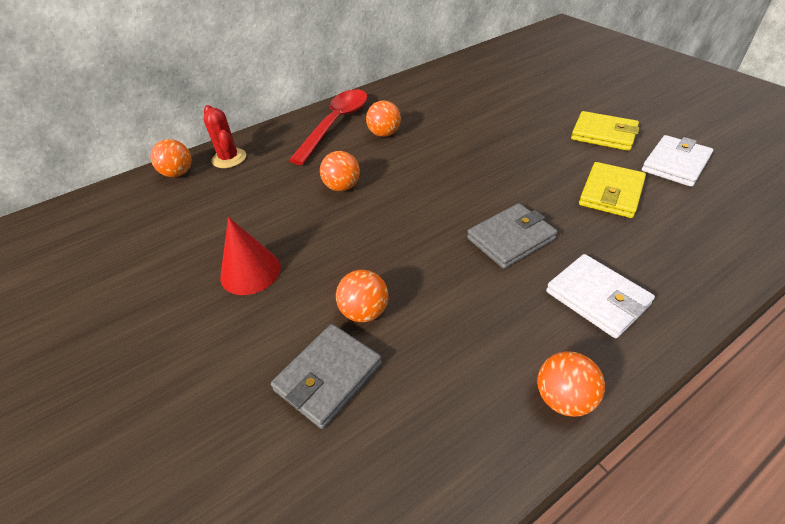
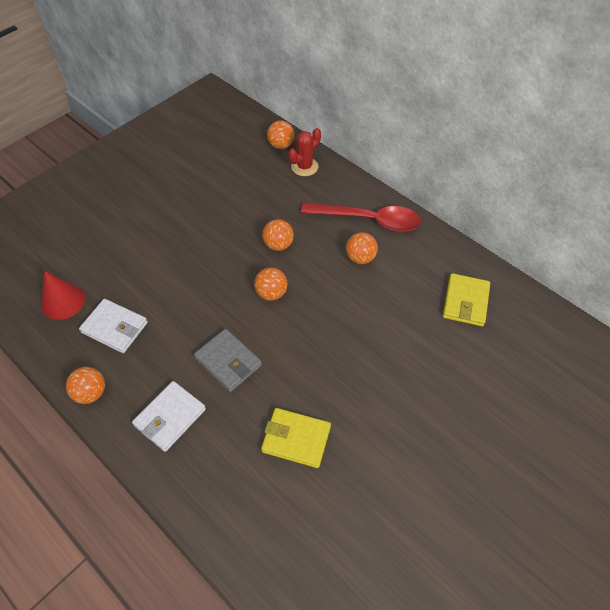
camera: 75 degrees right, 10 degrees up
(250, 272) = (184, 218): red cone -> red cone (63, 301)
(328, 377) = (106, 276): grey wallet -> none
(364, 312) = (153, 284): orange ball -> orange ball (271, 293)
(603, 134) = (397, 442): yellow wallet -> yellow wallet (465, 302)
(675, 164) = (353, 505): white wallet -> white wallet (115, 328)

